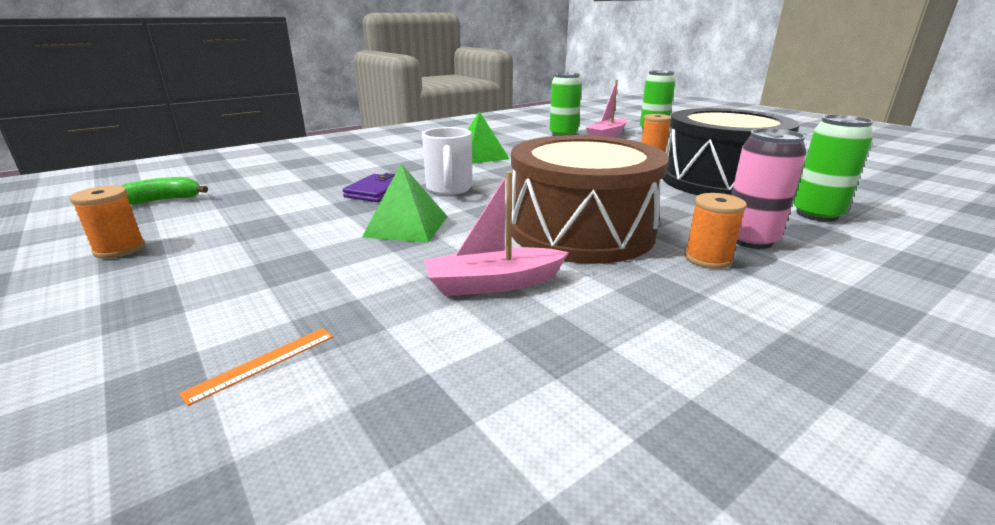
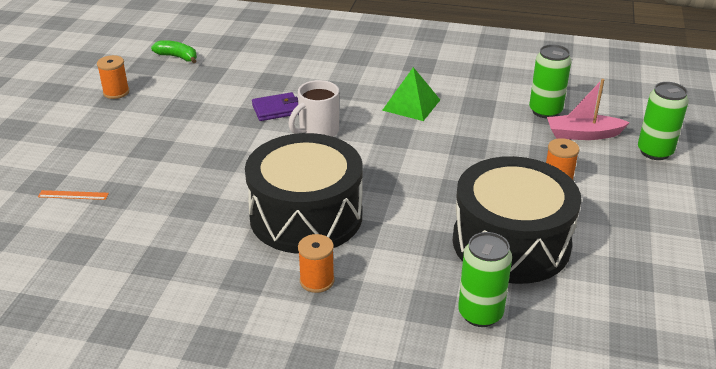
camera: 50 degrees right, 10 degrees up
(406, 226) = (236, 151): green pyramid -> none
(493, 283) = (197, 217): pink boat -> none
(581, 231) = (306, 216): brown drum -> black drum
(750, 240) = (375, 291): pink can -> none

